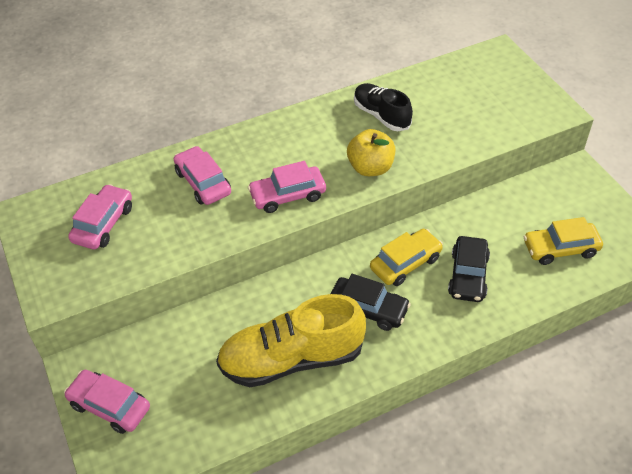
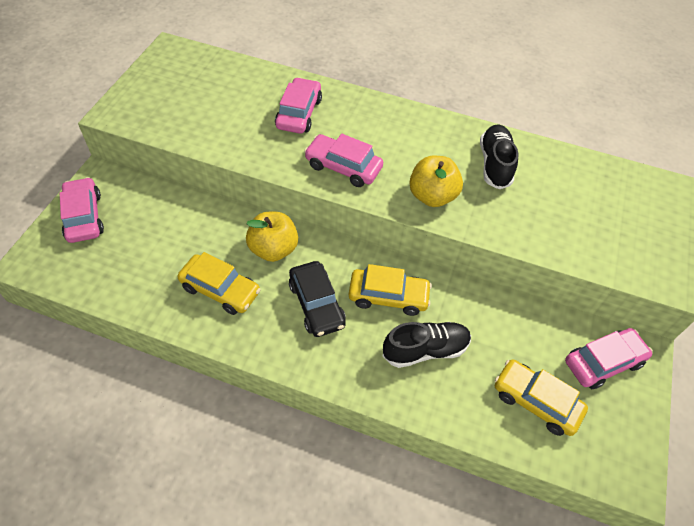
camera: 40 degrees right, 5 degrees up
(103, 224) = (203, 92): pink car -> pink car (603, 362)
(290, 300) = (273, 249): none -> yellow apple
(291, 359) = (220, 290): yellow shoe -> yellow car
(468, 275) = (425, 350): black car -> black shoe

